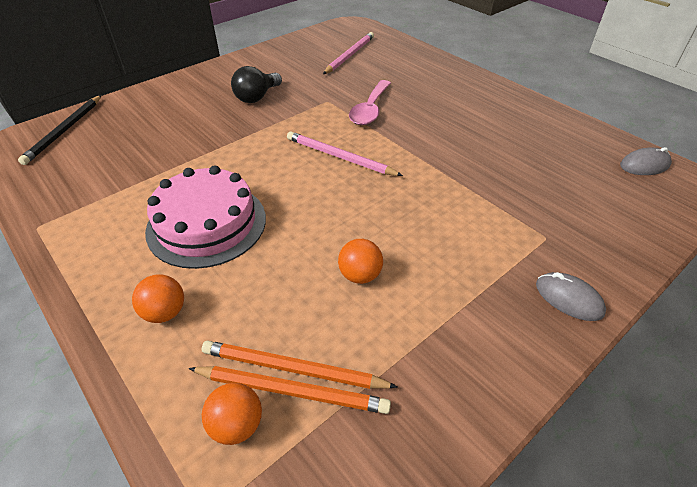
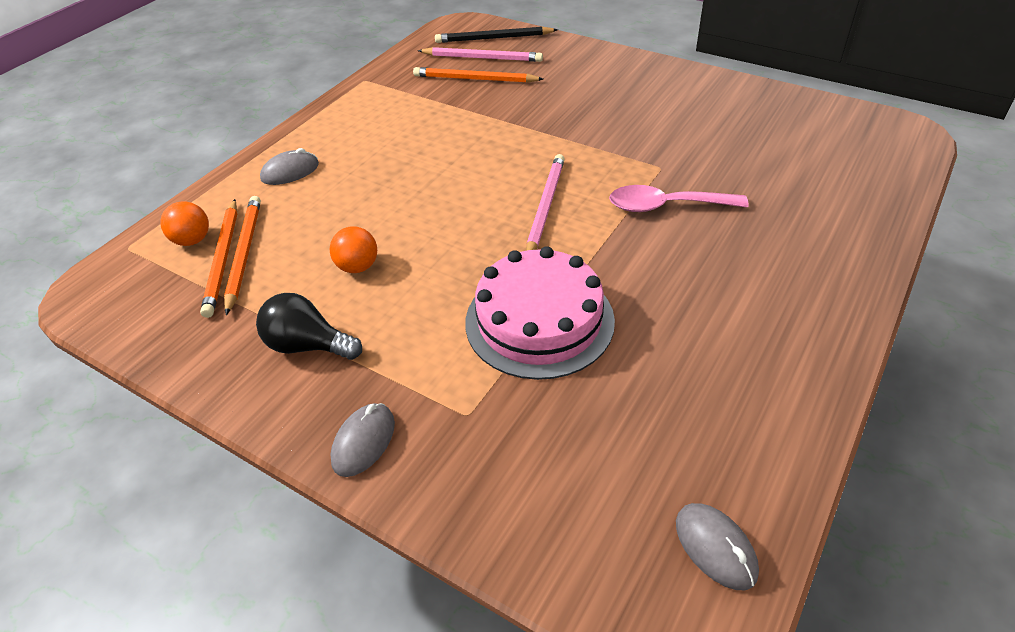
camera: 75 degrees right, 0 degrees up
(123, 155) = (475, 79): none -> orange pencil
(165, 312) = (290, 172): orange ball -> grey mouse
(206, 224) = (398, 156): pink cake -> pink cake (539, 321)
(257, 97) = (629, 116): black light bulb -> black light bulb (308, 345)
(350, 55) = (802, 154): pink pencil -> pink pencil (482, 58)

